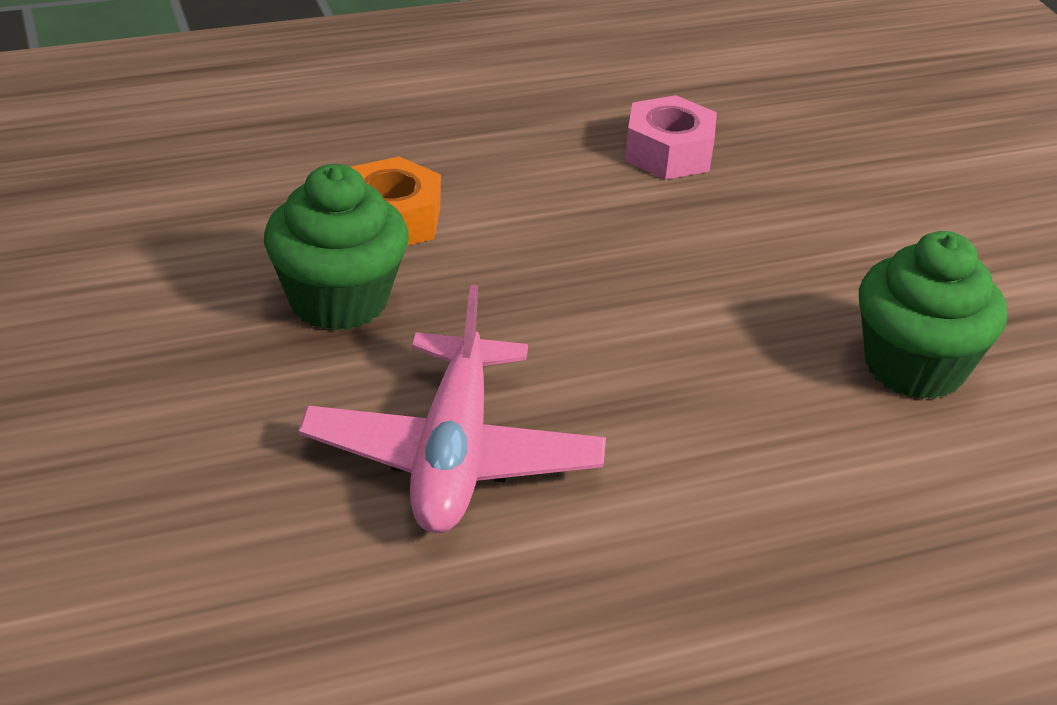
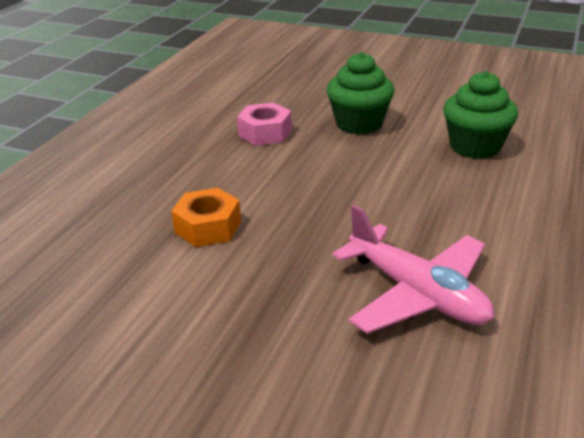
camera: 45 degrees left, 5 degrees down
(338, 300) = (251, 274): green cupcake -> green cupcake (359, 124)

